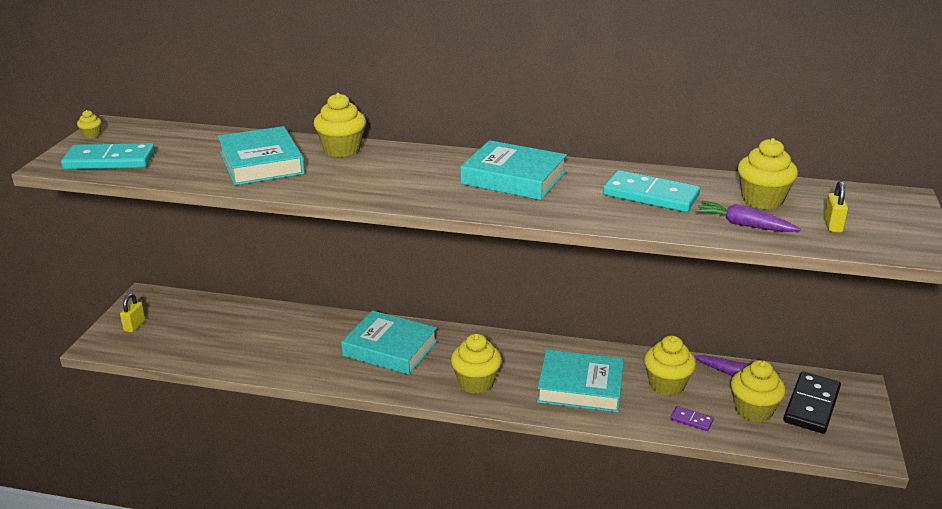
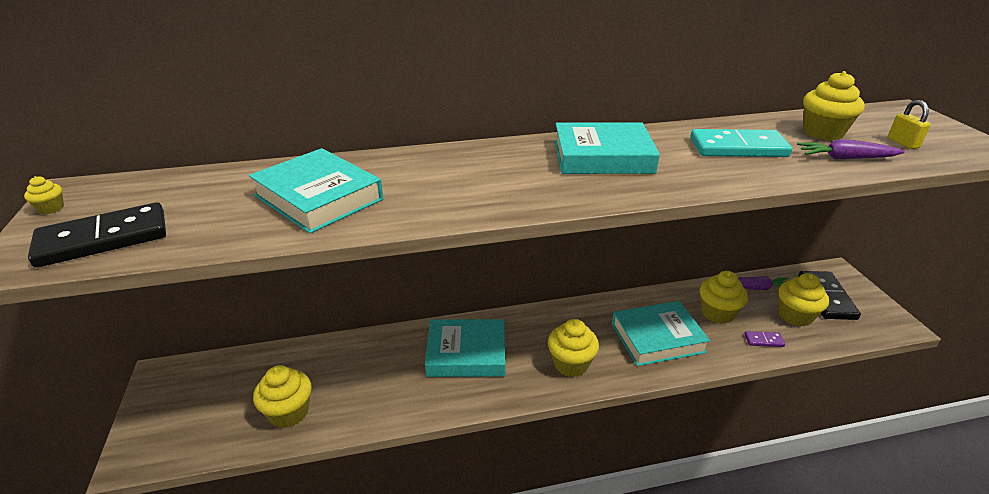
camera: 25 degrees left, 5 degrees up
(109, 161) = (103, 239): turquoise domino -> black domino
(134, 326) = (167, 416): yellow padlock -> none
(341, 150) = (397, 163): yellow cupcake -> yellow cupcake (289, 412)

